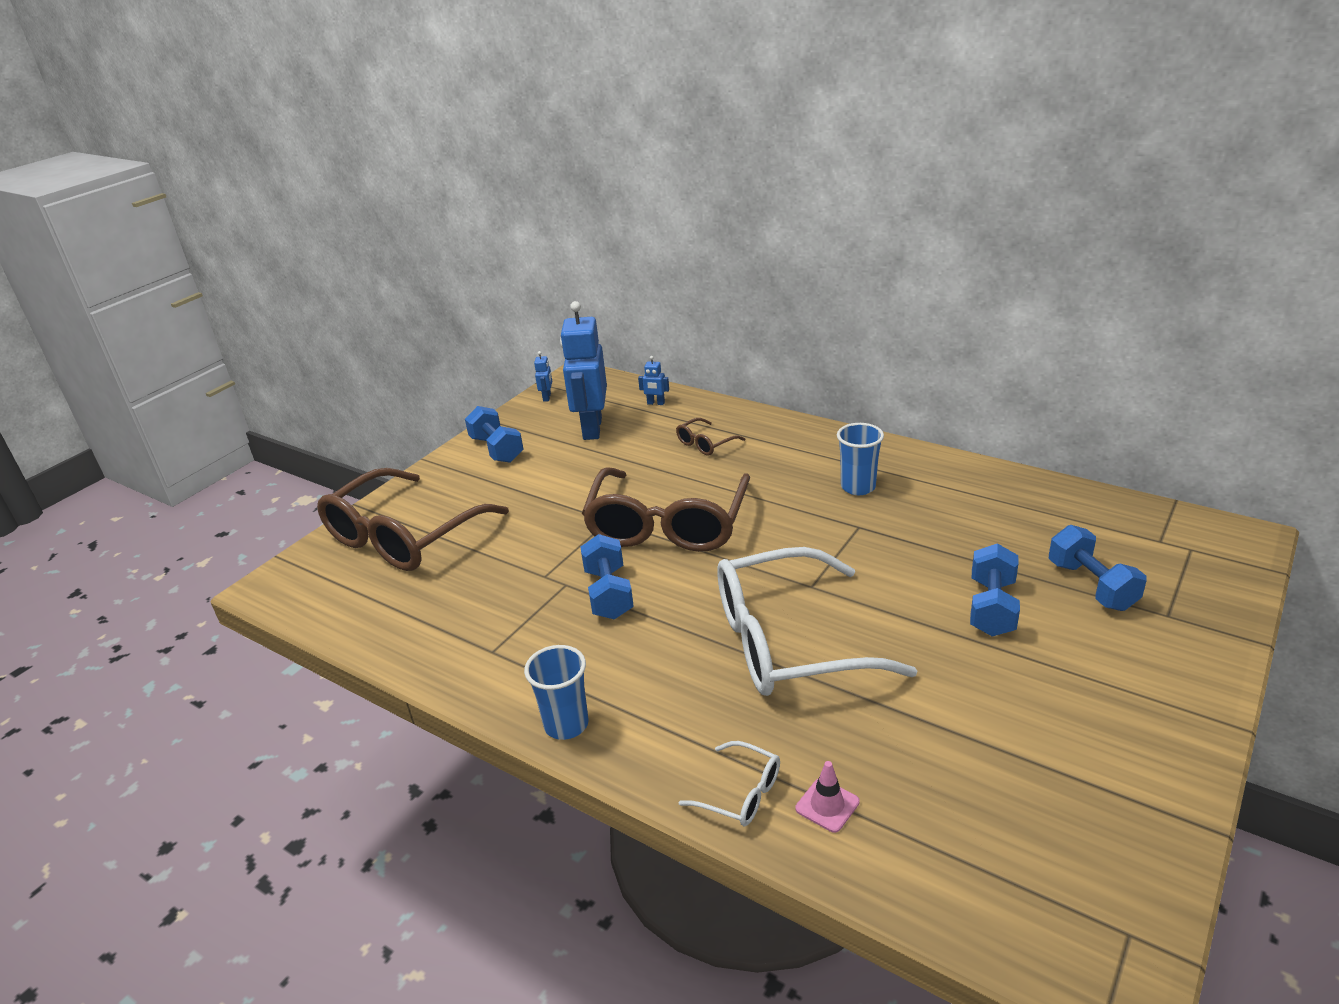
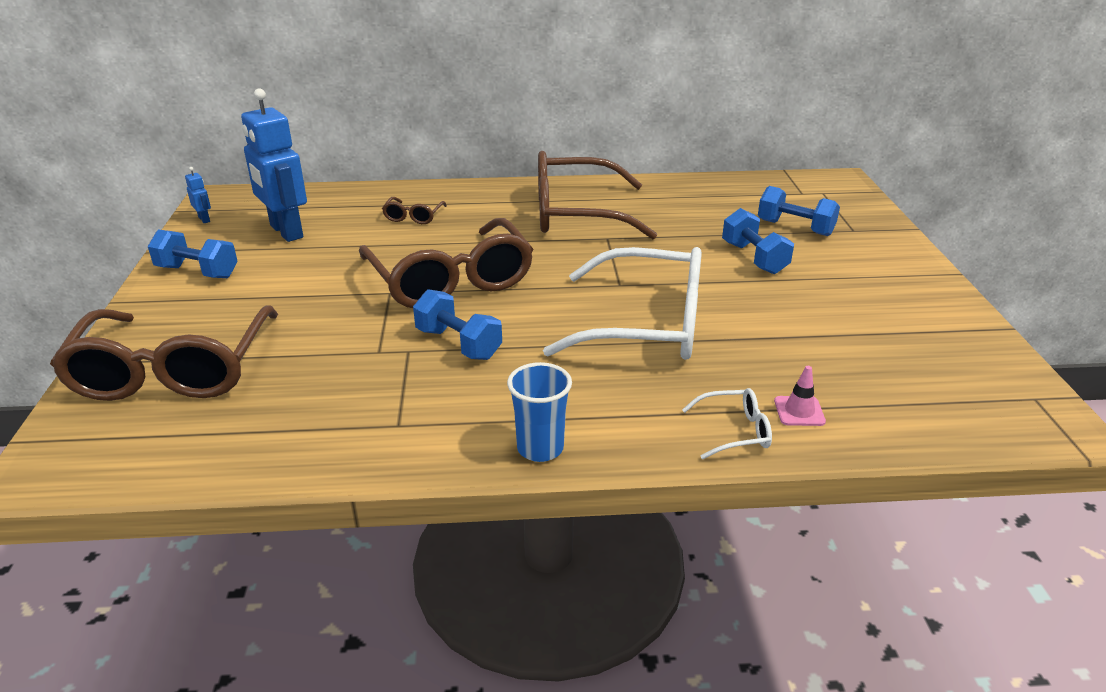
camera: 40 degrees left, 0 degrees up
(656, 403) = (329, 199): blue robot -> none
(788, 642) = (647, 324): white glasses -> white glasses turned 120 degrees counterclockwise
(858, 487) = (576, 214): blue cup -> brown glasses

